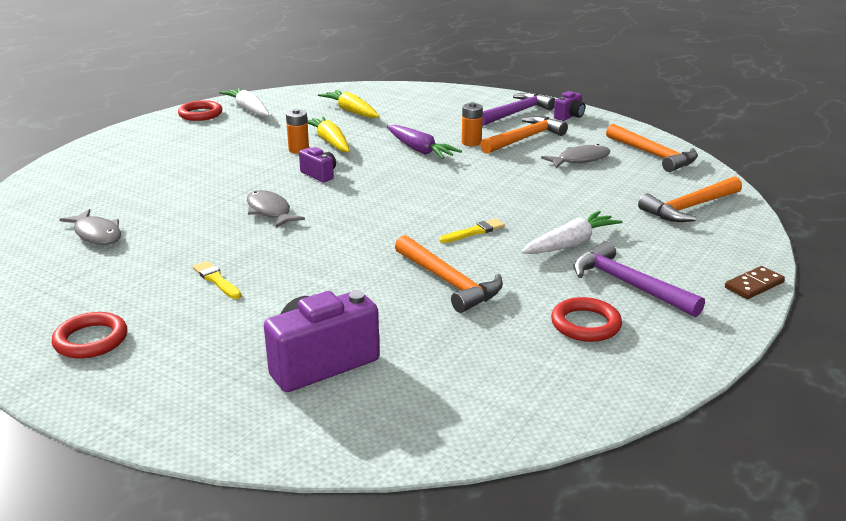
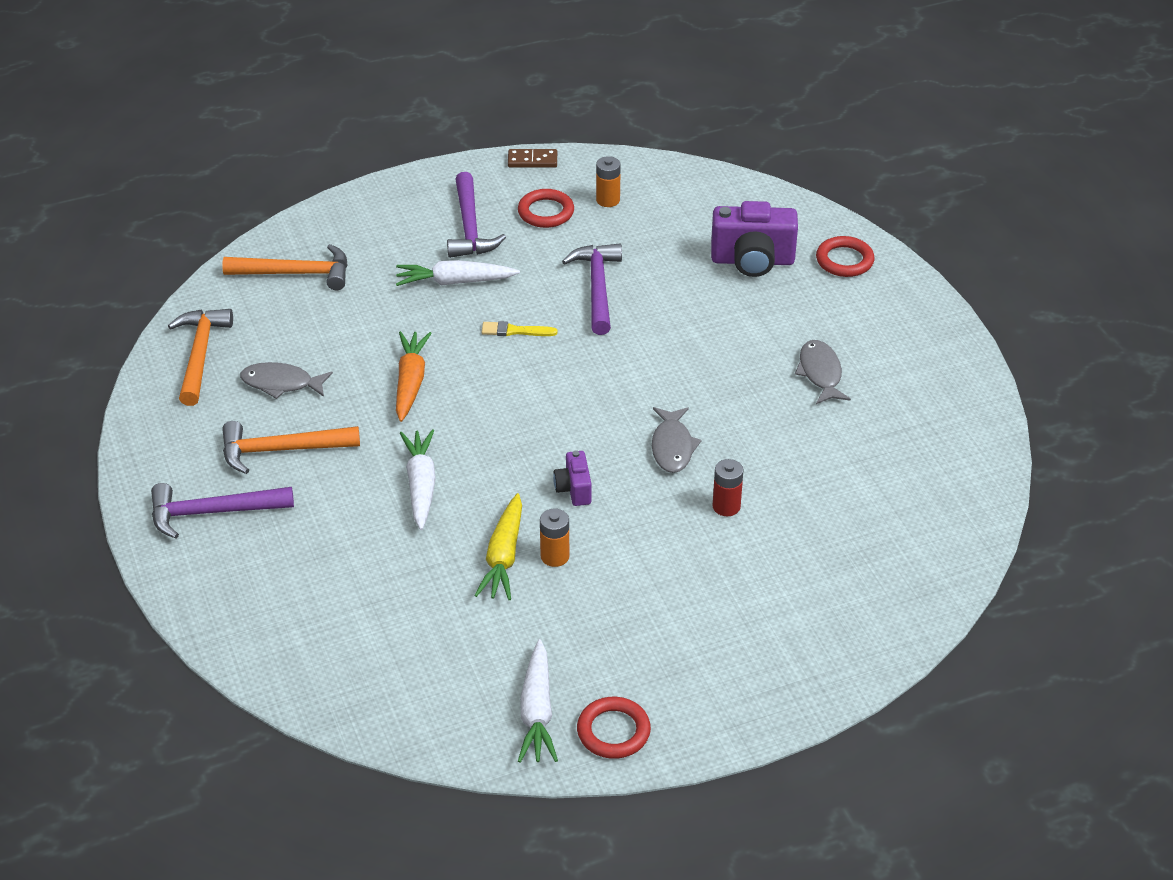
camera: 145 degrees left, 15 degrees up
(91, 340) = (905, 350): red ring -> red ring (844, 260)
(96, 234) = (859, 488): grey fish -> grey fish (820, 373)
(201, 197) = (726, 506): none -> red battery
(216, 280) = (778, 372): yellow brush -> none
(351, 111) = (406, 628): yellow carrot -> none
(420, 150) = (421, 485): purple carrot -> white carrot
(448, 282) = (597, 288): orange hammer -> purple hammer
(471, 142) = (348, 472): orange battery -> orange battery (608, 200)
(502, 184) = (410, 382): none -> orange carrot
(569, 116) = (165, 471): purple camera -> none
(753, 285) = (385, 188): brown domino -> brown domino (532, 160)

